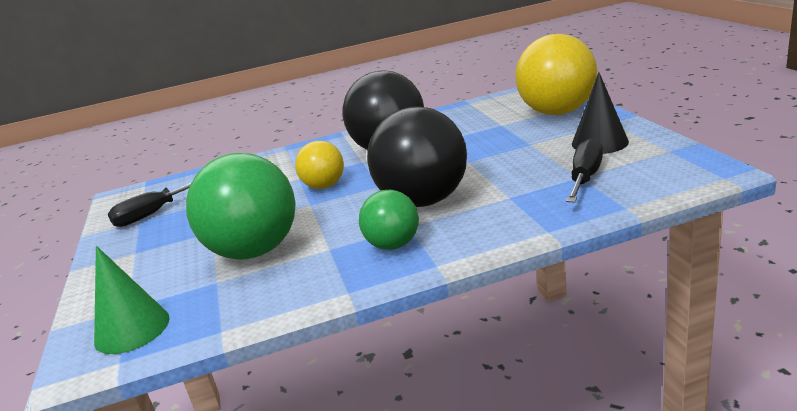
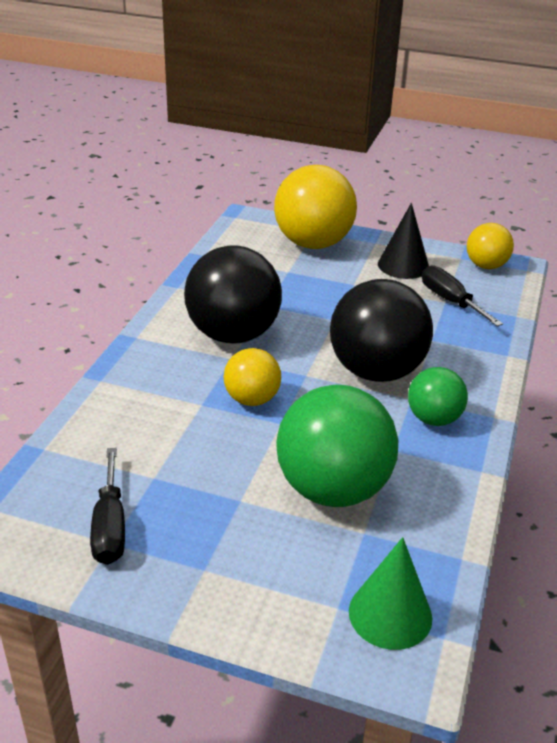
camera: 60 degrees left, 10 degrees up
(683, 162) = (486, 266): none -> yellow ball

